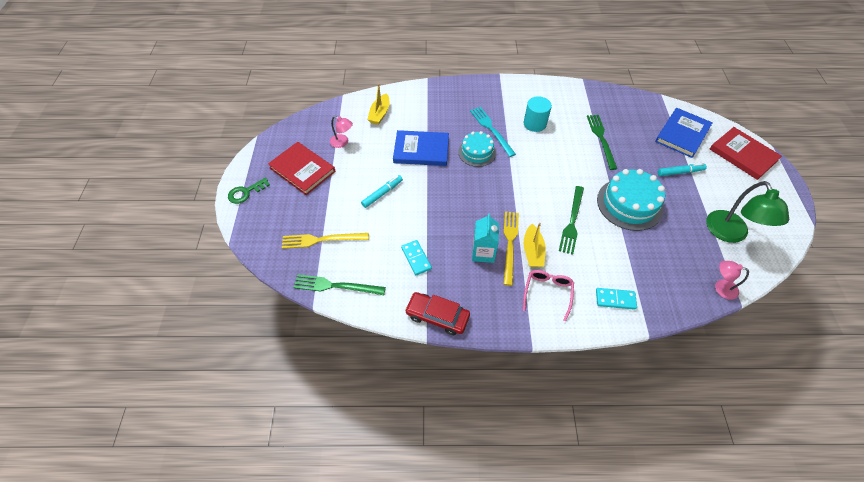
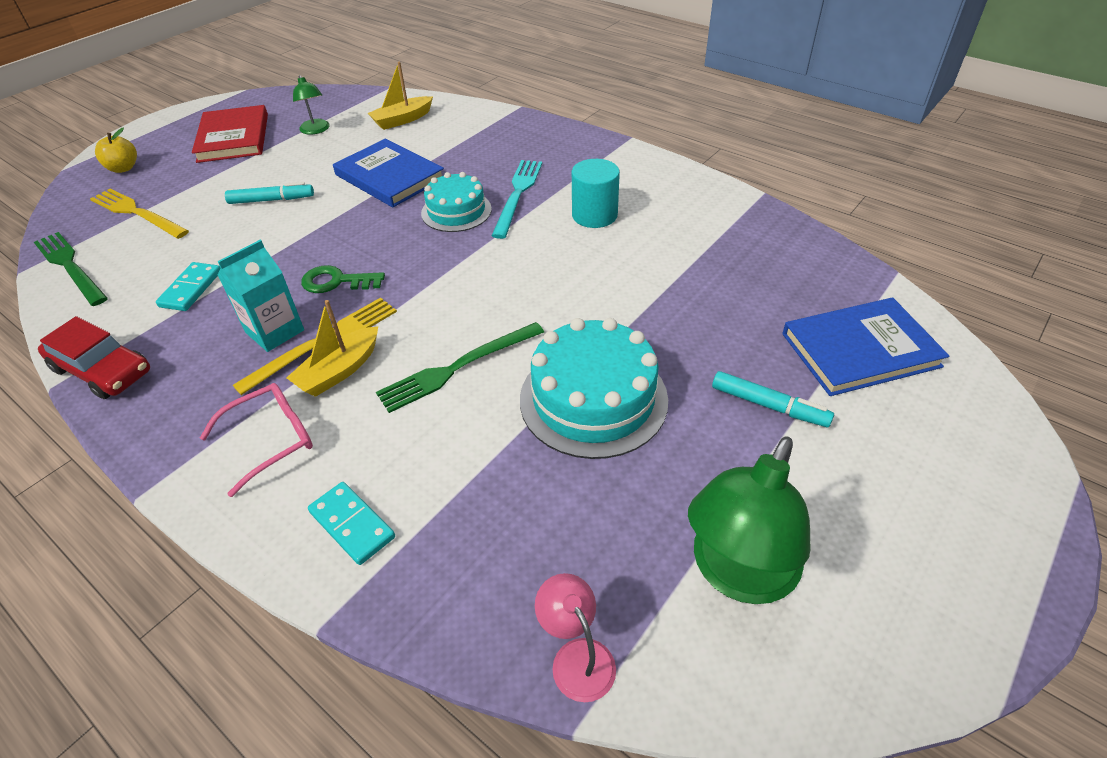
camera: 40 degrees right, 10 degrees down
(246, 192) = (150, 133): green key -> green key (337, 281)
(267, 221) = (123, 168): none -> yellow apple
(342, 142) = (316, 130): pink lamp -> green lamp
(437, 316) = (102, 370): red car -> red car turned 150 degrees clockwise
(601, 139) = (679, 283): green fork -> none
(743, 155) = (969, 453): red book -> none

